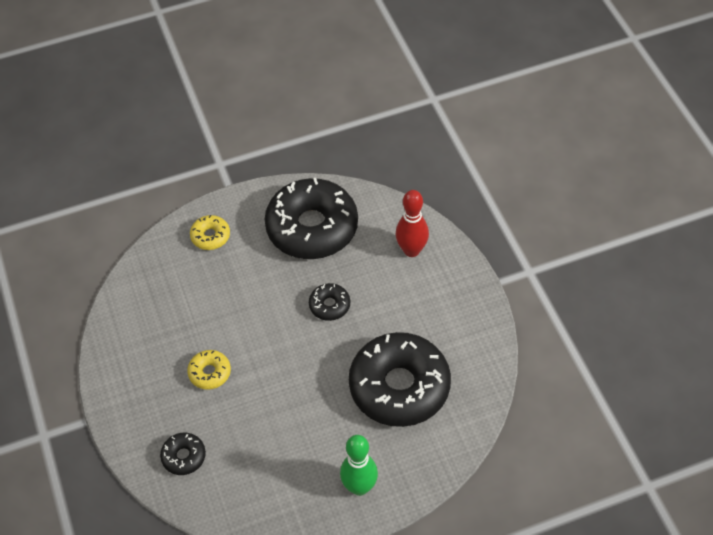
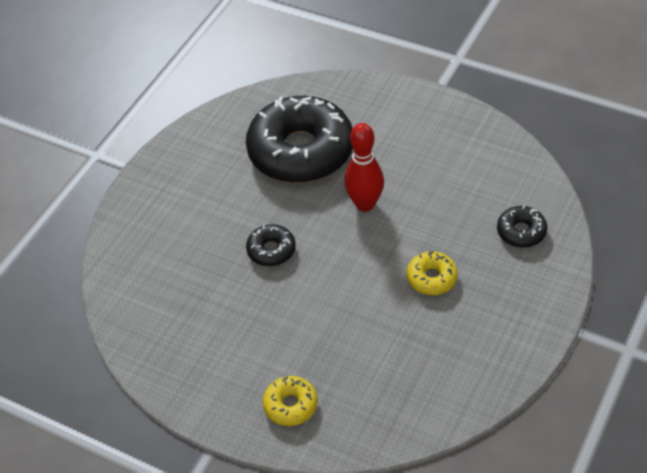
camera: 130 degrees left, 5 degrees down
(312, 228) = (196, 330): black donut -> none
(359, 487) = (412, 115): green bowling pin -> none
(411, 250) = (150, 238): red bowling pin -> red bowling pin (365, 204)

